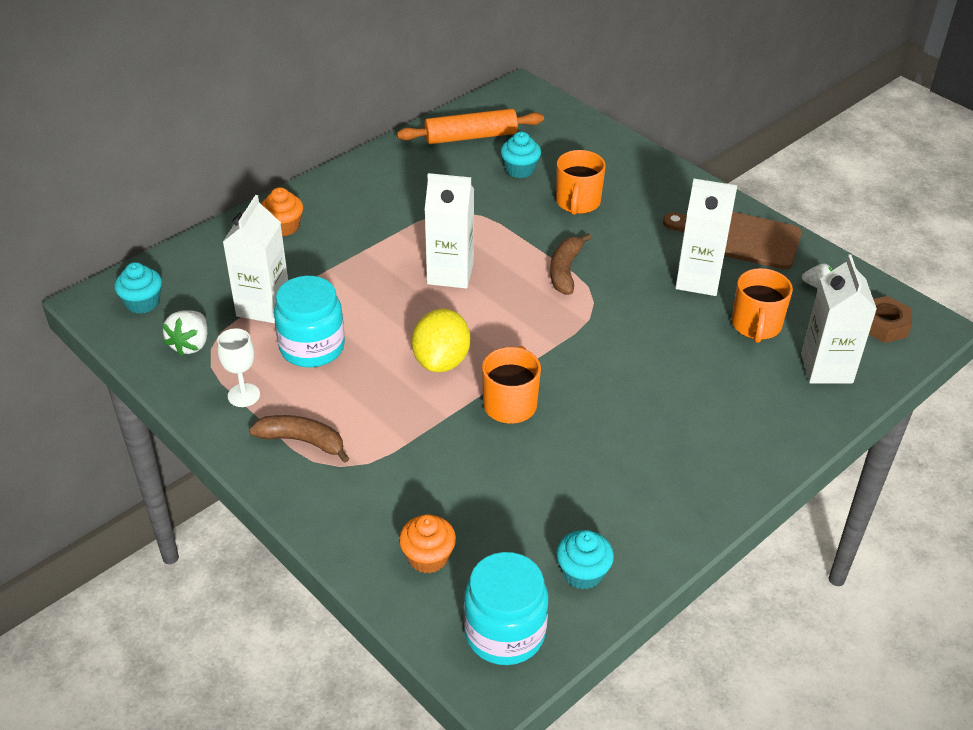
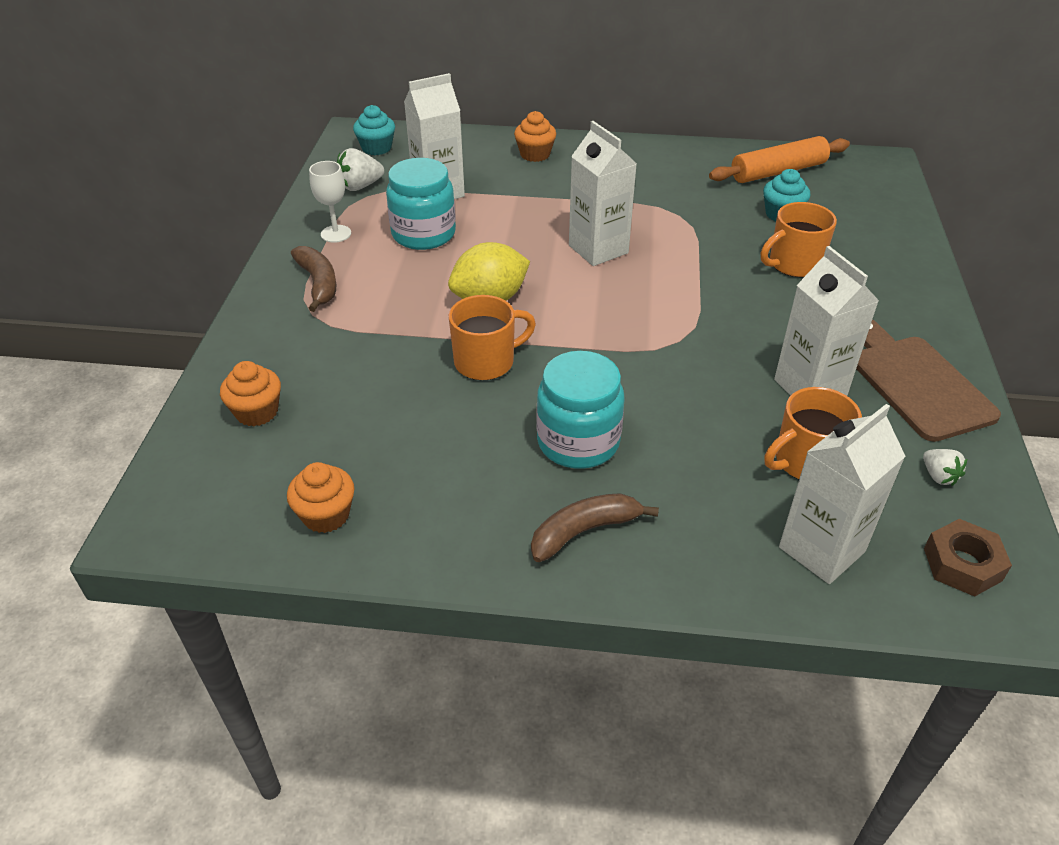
camera: 50 degrees right, 0 degrees up
(471, 137) = (778, 172): orange rolling pin -> orange rolling pin turned 60 degrees counterclockwise
(505, 633) = (209, 503): turquoise jar -> turquoise jar (578, 442)
(565, 270) = (695, 303): brown banana -> brown banana (584, 531)
(582, 573) = (326, 515): turquoise cupcake -> orange cupcake

